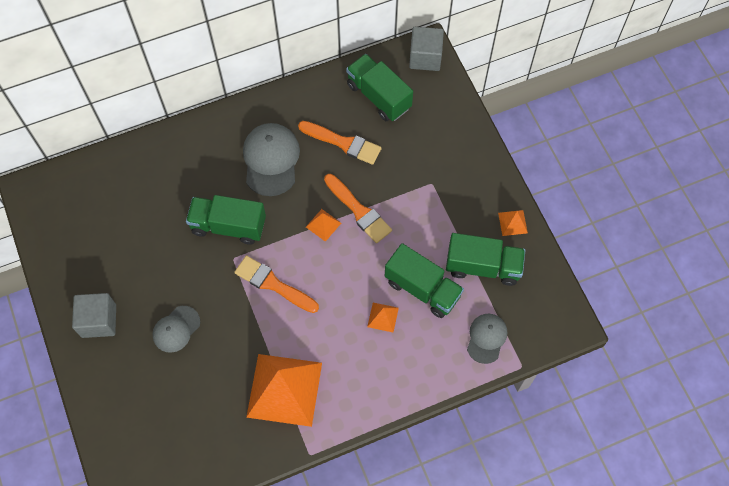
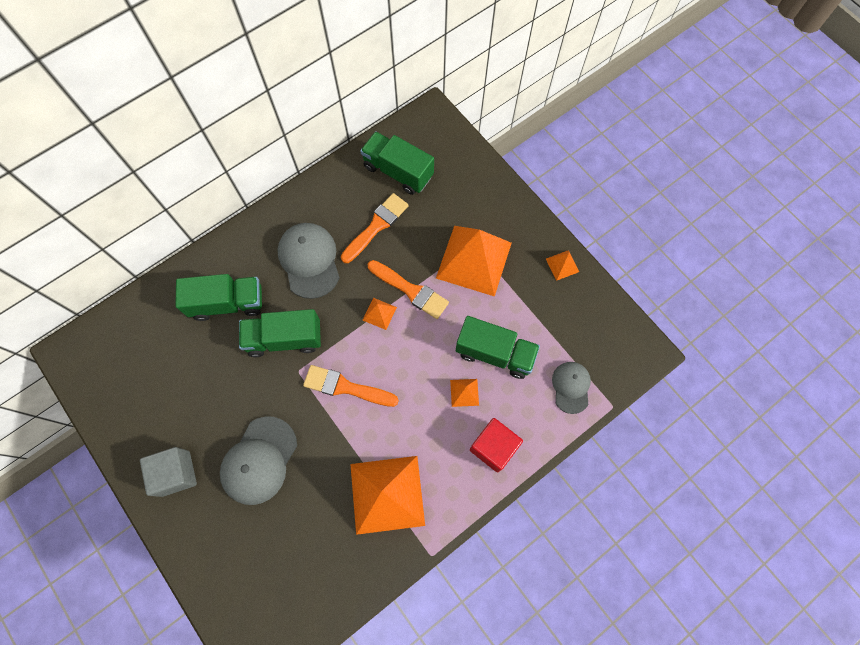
camera: 15 degrees left, 5 degrees up
(176, 329) = (259, 460): grey cap -> grey cap, size x1.63
(343, 143) = (376, 226): orange brush -> orange brush turned 60 degrees counterclockwise
(396, 374) = (493, 447): none -> red cube
(425, 57) = (432, 123): grey cube -> none
(428, 197) = (474, 260): none -> orange pyramid
(483, 266) = (546, 316): green truck -> green truck (227, 303)

